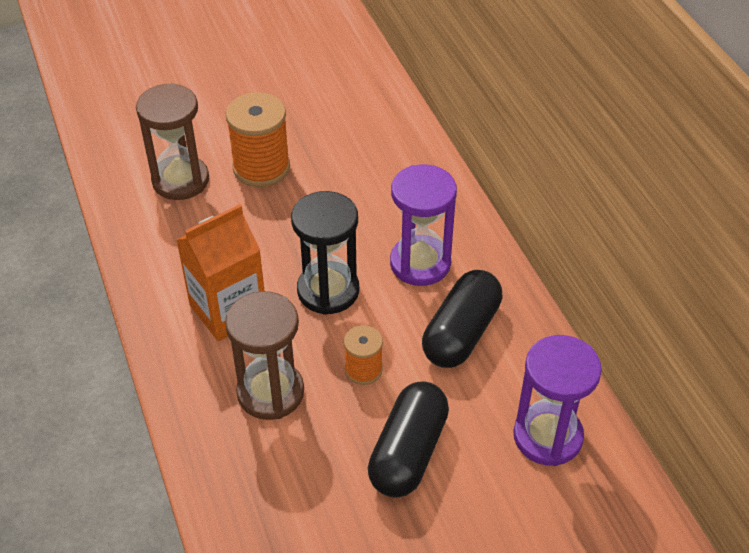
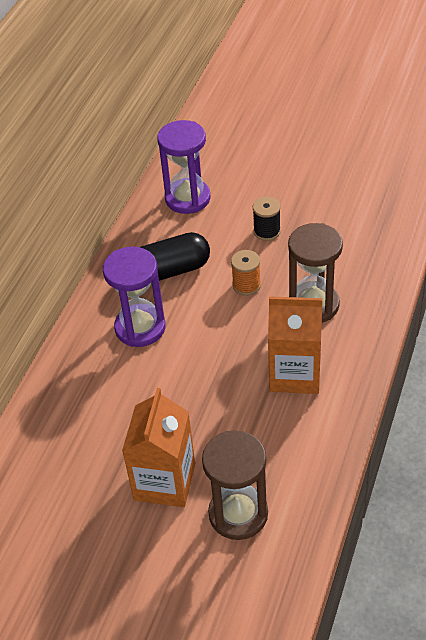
camera: 135 degrees left, 0 degrees up
(261, 168) = (164, 481): orange spool -> orange carton
(328, 290) = (217, 346): black hourglass -> none
(408, 452) = (267, 231): black capsule -> black spool

